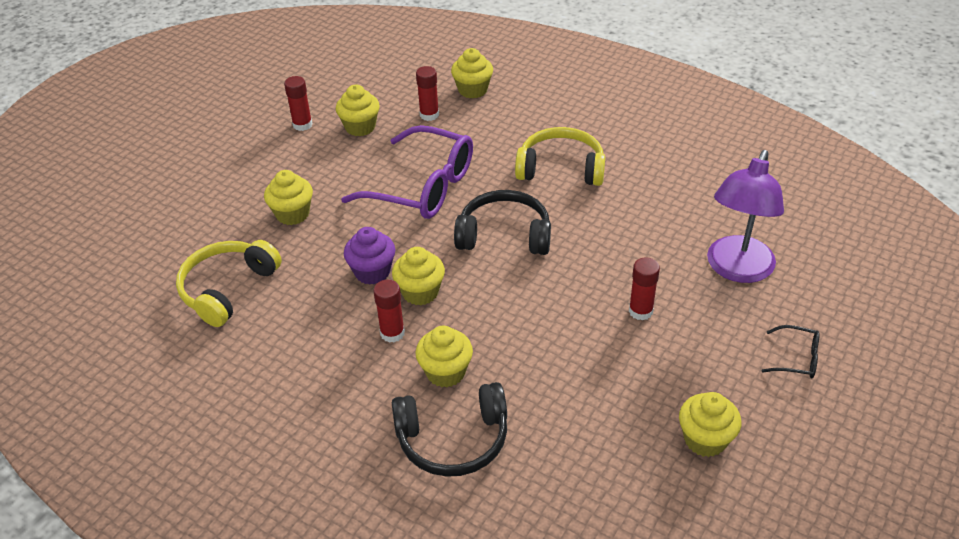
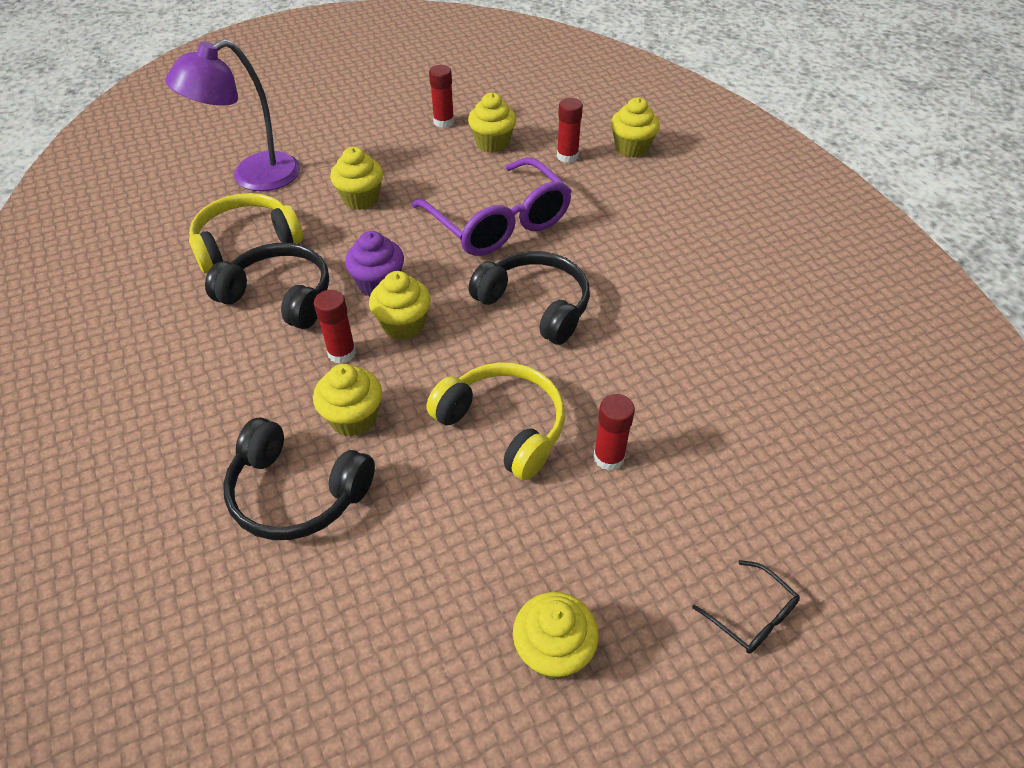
camera: 30 degrees right, 5 degrees up
(300, 316) = (280, 296): none -> black headphones
(561, 168) = (655, 262): yellow headphones -> yellow headphones (503, 426)
(736, 269) = (764, 466): purple lamp -> purple lamp (253, 177)

